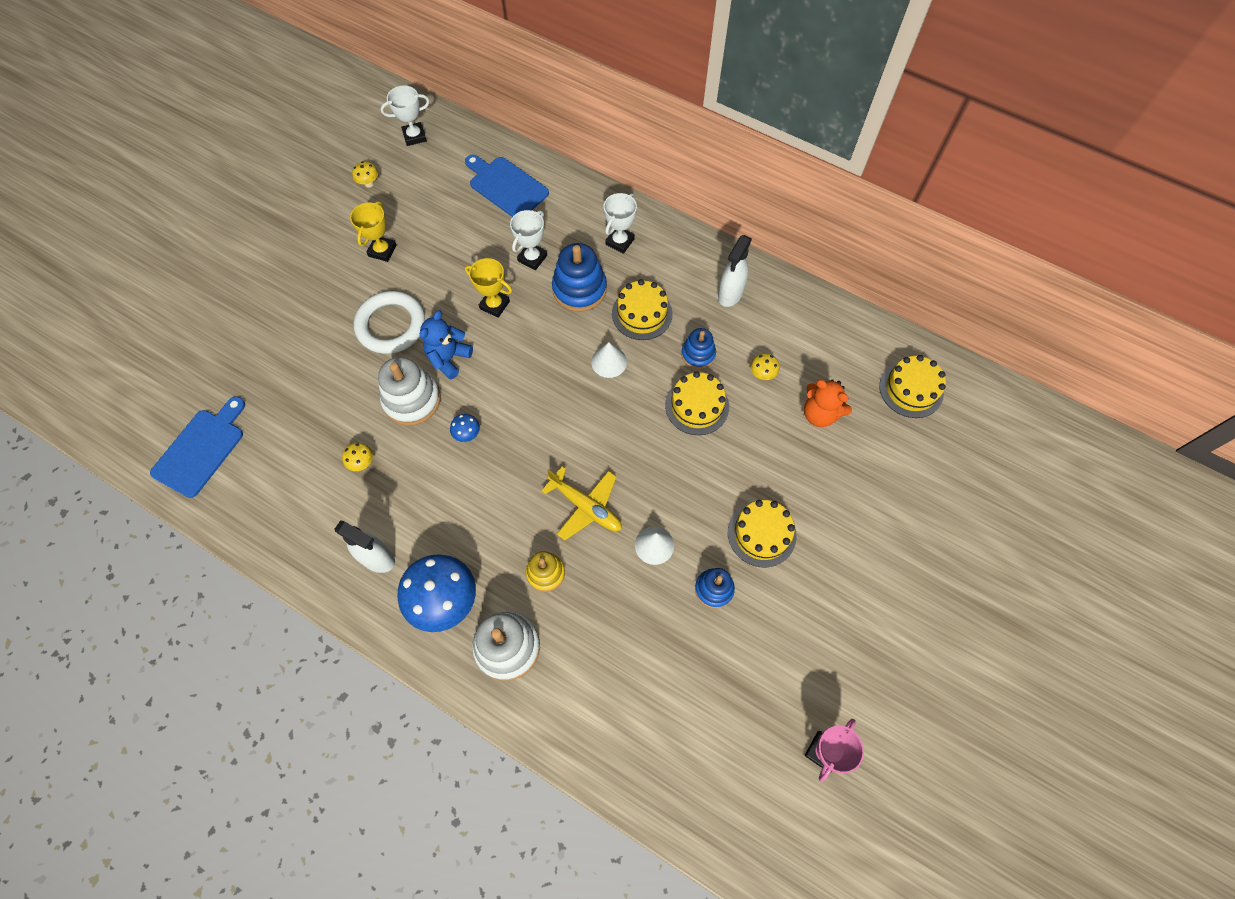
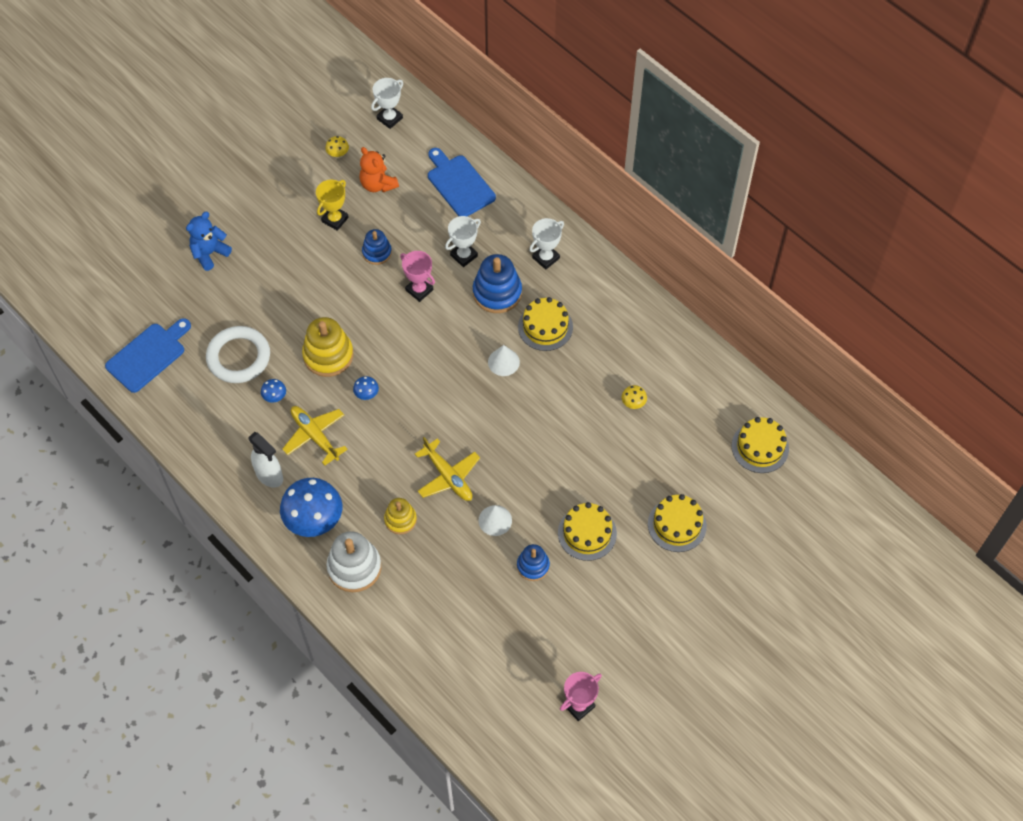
camera: 15 degrees right, 5 degrees down
(362, 463) = (275, 397): yellow mushroom -> blue mushroom
(391, 325) = (326, 287): white ring -> white ring (238, 357)
(412, 400) = (328, 355): white stacking toy -> yellow stacking toy
(414, 136) = (389, 118): white trophy -> white trophy turned 45 degrees counterclockwise
(419, 497) = (315, 436): none -> yellow plane
(449, 358) = (368, 327): blue teddy bear -> blue teddy bear (209, 253)
(494, 305) = (419, 290): yellow trophy -> pink trophy
(697, 406) = (567, 417): yellow cake -> yellow cake (677, 525)
(698, 354) = (583, 373): blue stacking toy -> blue stacking toy (377, 252)
(730, 294) = (629, 328): white spray bottle -> none
(820, 414) = (671, 449): orange teddy bear -> orange teddy bear (378, 184)

